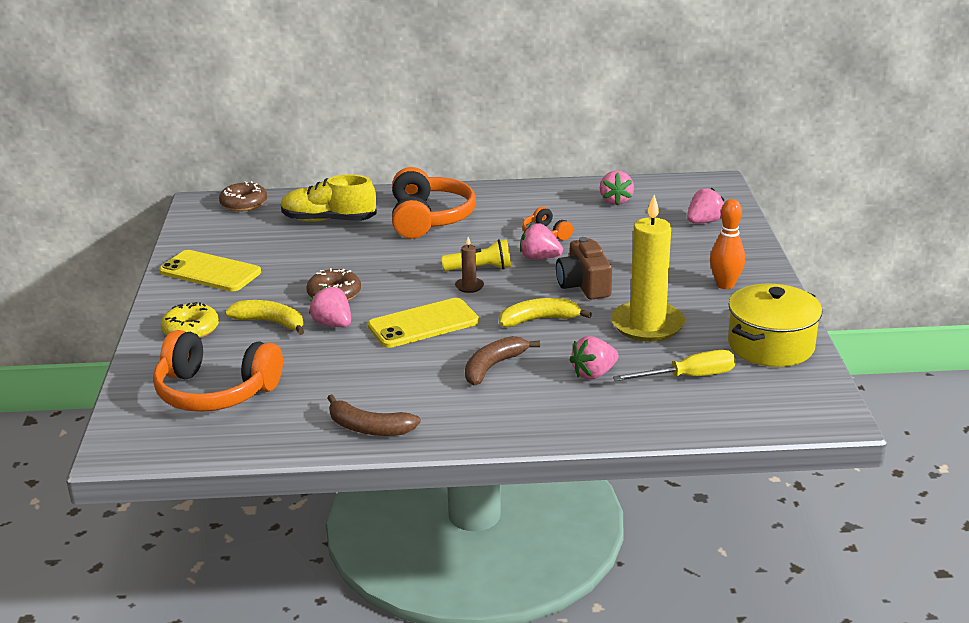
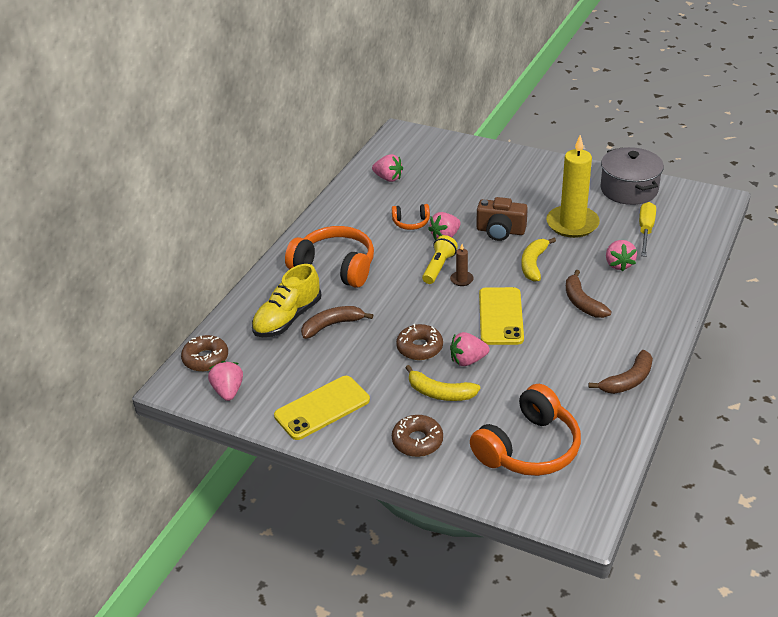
camera: 60 degrees left, 10 degrees up
(191, 329) = (417, 441): yellow donut -> brown donut
(270, 322) = (440, 393): yellow banana -> yellow banana turned 120 degrees counterclockwise
(335, 243) = (332, 325): none -> brown banana
(704, 222) = (453, 156): pink strawberry -> pink strawberry (228, 391)
(725, 285) = (544, 178): orange bowling pin -> none
(771, 345) = (629, 189): yellow pot -> grey pot

